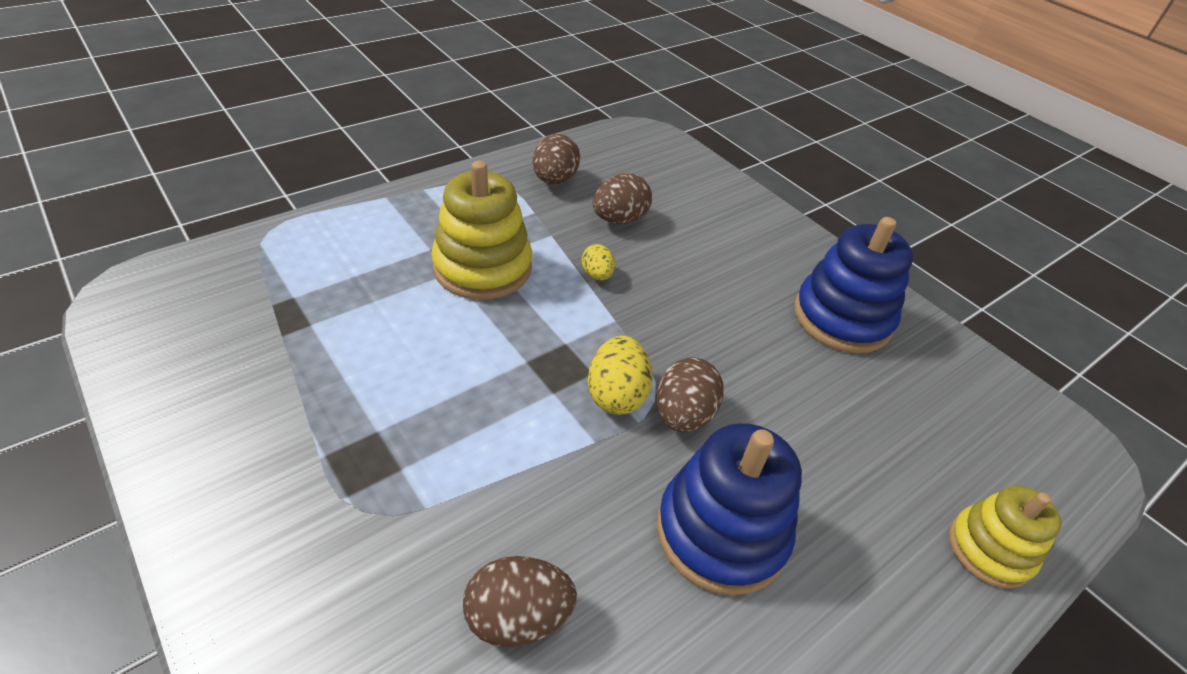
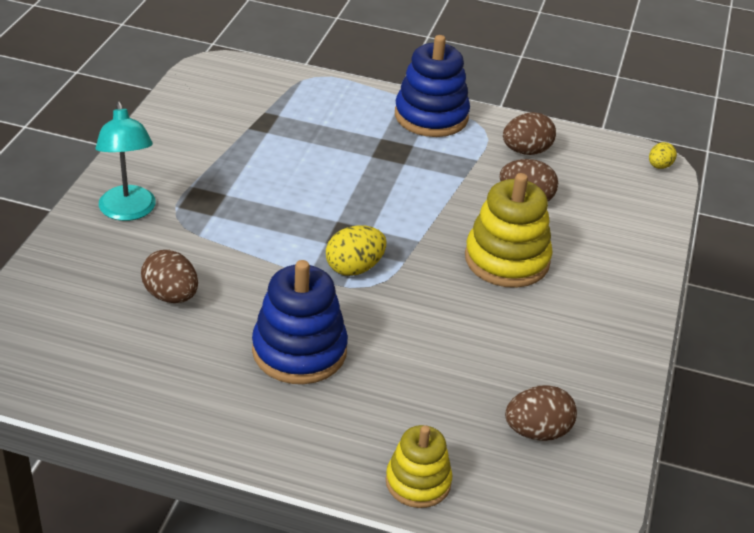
camera: 55 degrees right, 5 degrees down
(294, 564) = (128, 212): none -> turquoise lamp
(482, 267) = (393, 165): yellow stacking toy -> yellow stacking toy (507, 260)
(597, 275) = (452, 214): yellow egg -> yellow egg (659, 166)
(683, 415) = (371, 302): brown egg -> brown egg (537, 431)
(842, 318) = (569, 349): blue stacking toy -> blue stacking toy (431, 116)

